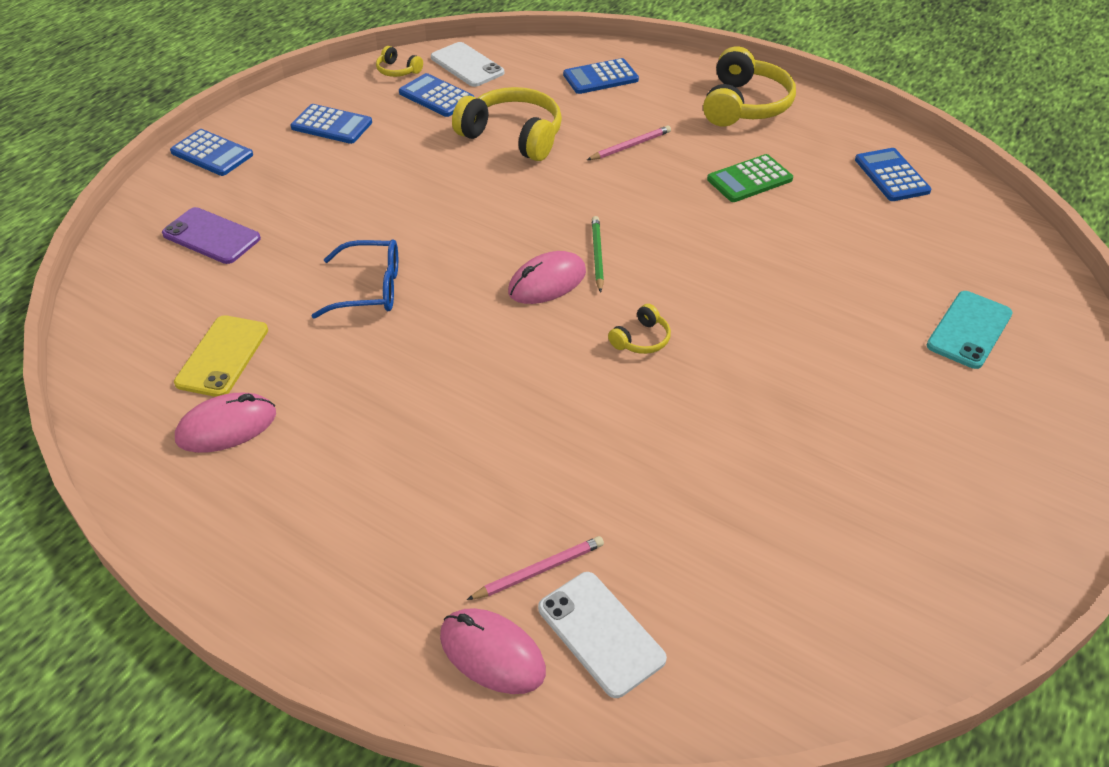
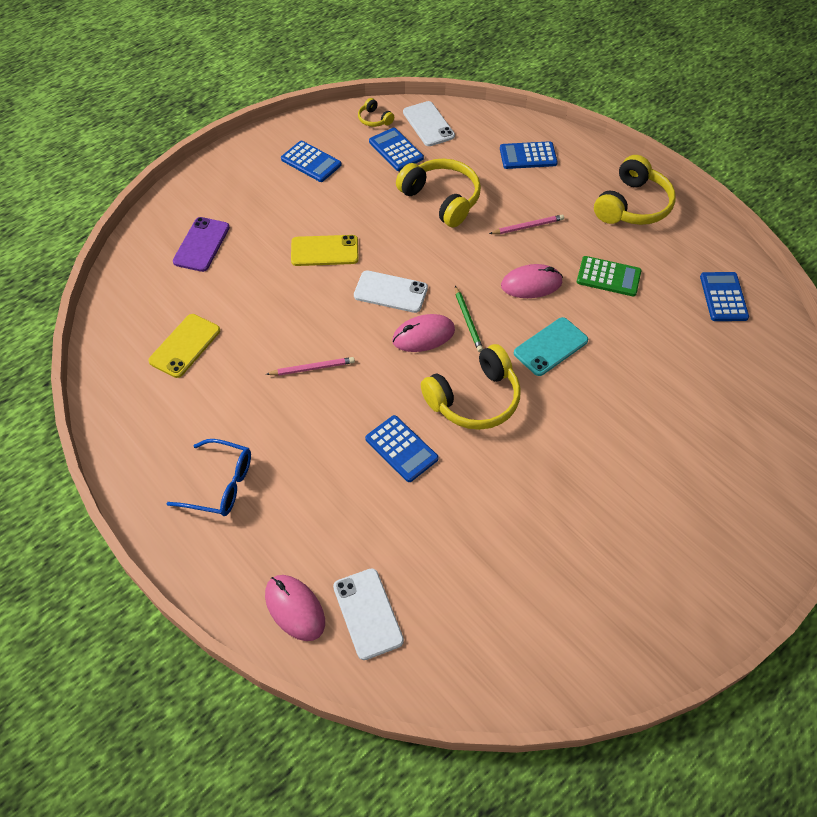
camera: 15 degrees right, 10 degrees up
(211, 236) = (201, 244): purple phone -> purple phone turned 60 degrees clockwise
(212, 154) = (219, 171): blue calculator -> blue calculator (401, 449)
(226, 427) = (174, 401): pink mouse -> pink mouse (531, 284)
(370, 289) = (298, 313): blue glasses -> blue glasses (221, 485)
(382, 214) = (324, 251): none -> yellow phone
(486, 243) = (390, 292): none -> white phone
(539, 570) = (343, 559): pink pencil -> pink pencil (312, 368)
(597, 255) = (468, 320): green pencil -> green pencil turned 150 degrees clockwise
(641, 339) = (474, 399): yellow headphones -> yellow headphones, size x2.14
(749, 179) = (608, 277): green calculator -> green calculator turned 150 degrees counterclockwise
(969, 330) = (722, 448): turquoise phone -> turquoise phone (550, 347)

